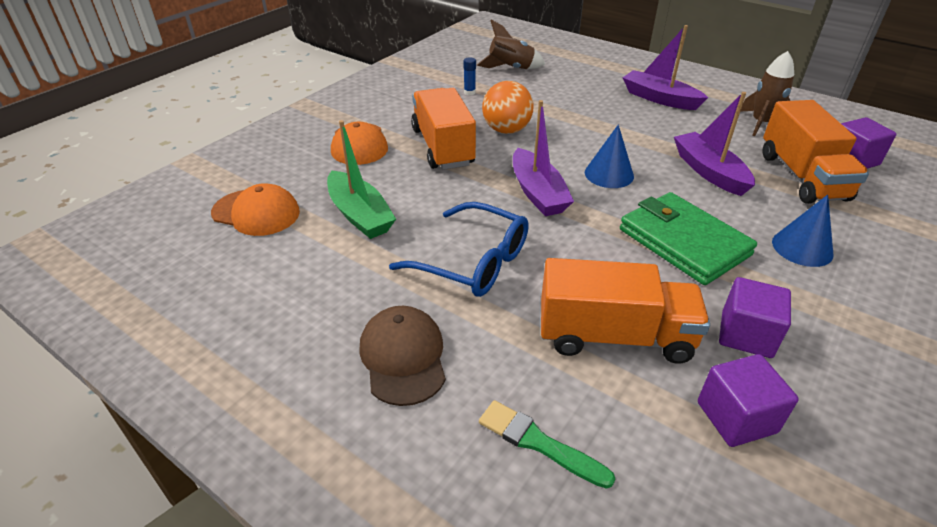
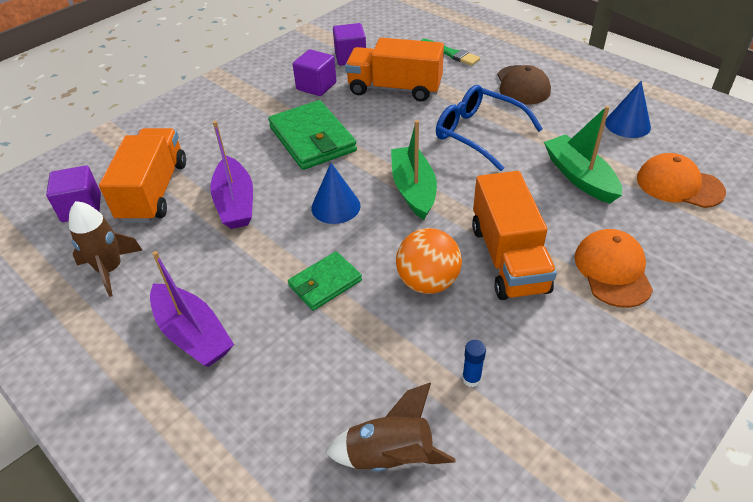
camera: 170 degrees left, 5 degrees up
(538, 193) = (413, 189): purple boat -> green boat
(585, 125) = (325, 283): none -> green wallet
(802, 248) = (228, 130): blue cone -> blue cone (627, 124)

